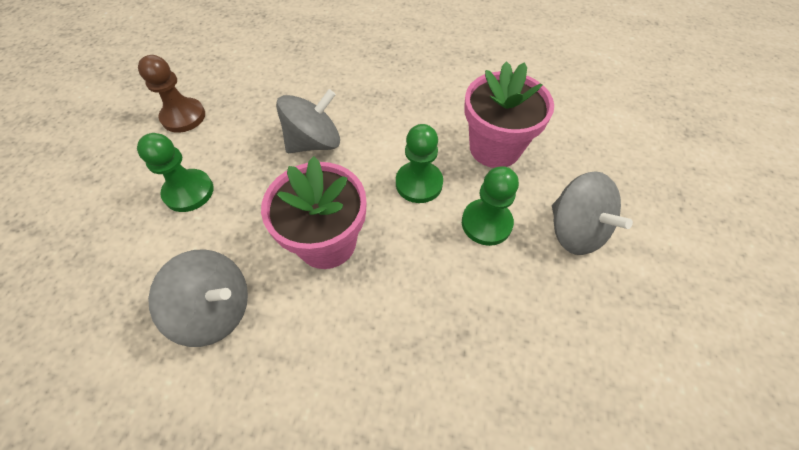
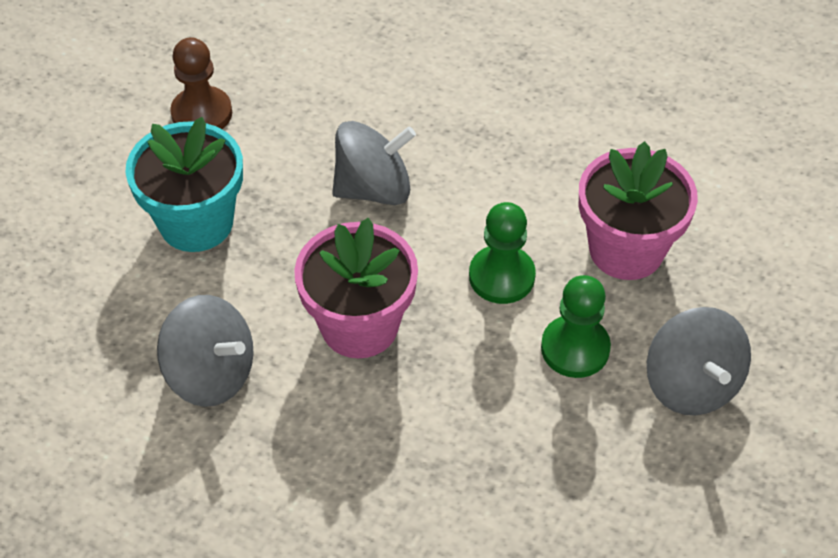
camera: 15 degrees right, 5 degrees down
(189, 192) = (196, 222): green pawn -> turquoise flower pot

